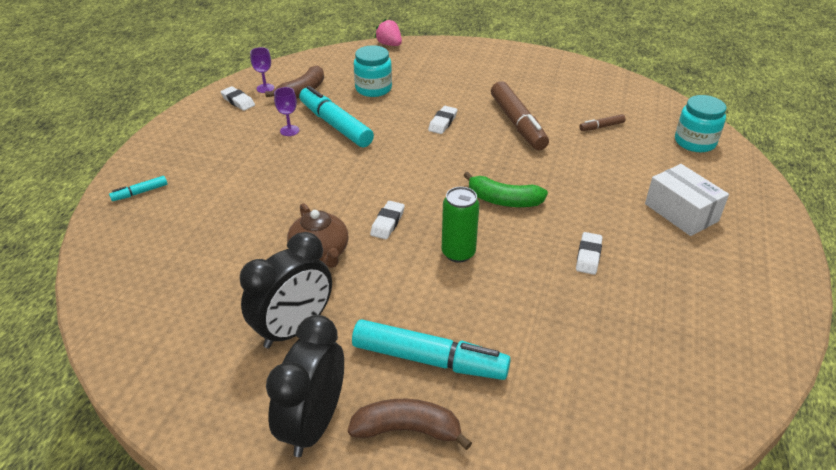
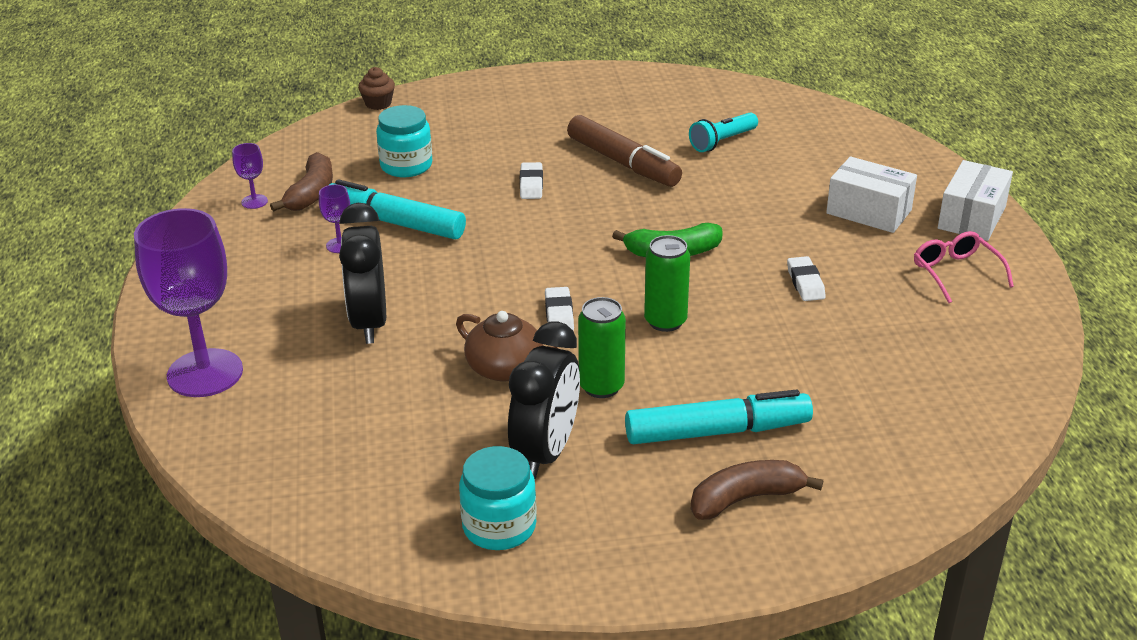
camera: 25 degrees left, 5 degrees down
(140, 192) = (205, 373): turquoise marker -> purple goblet
(238, 101) = (231, 228): white eraser -> none
(314, 424) = (646, 528): black clock -> black clock (369, 322)
(373, 290) = (601, 386): none -> green can
(389, 44) = (378, 104): pink strawberry -> brown cupcake
(601, 127) = (722, 142): brown marker -> turquoise flashlight
(695, 142) = (834, 133): turquoise jar -> turquoise jar (499, 526)
(723, 287) = (955, 272): none -> pink glasses
(768, 243) = (971, 217): none -> white box

